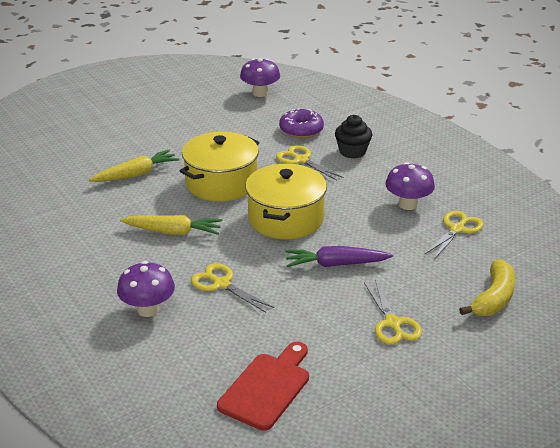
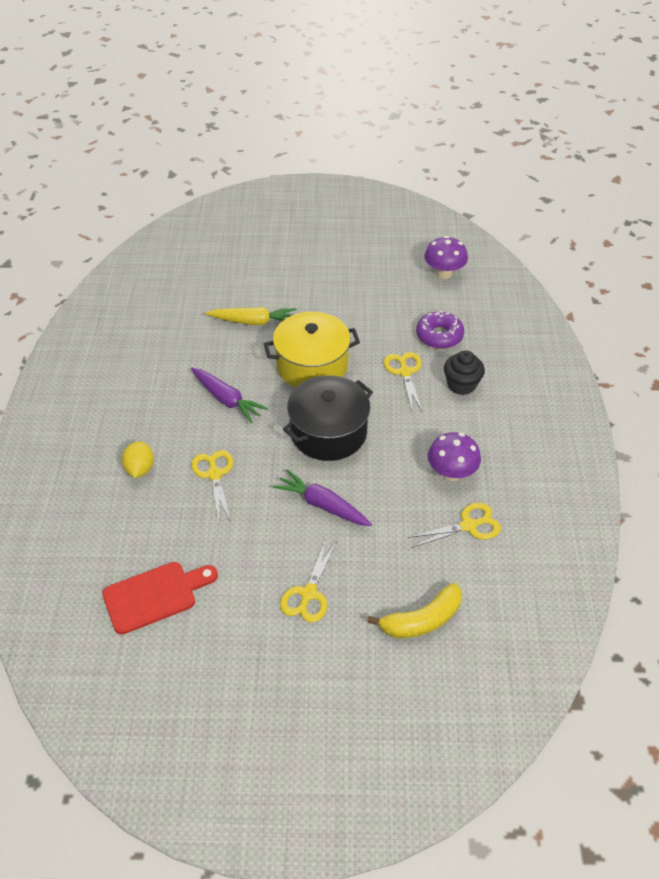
camera: 35 degrees right, 15 degrees up
(148, 309) = (140, 469): purple mushroom -> yellow lemon
(173, 232) = (227, 399): yellow carrot -> purple carrot
(286, 218) = (328, 432): yellow pot -> black pot

